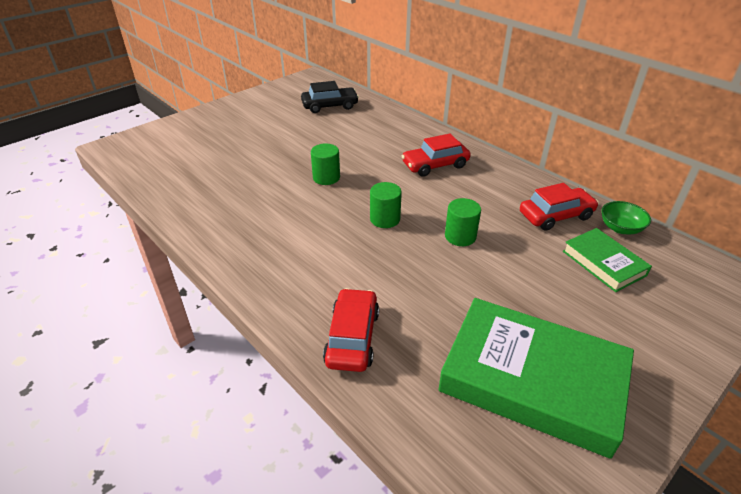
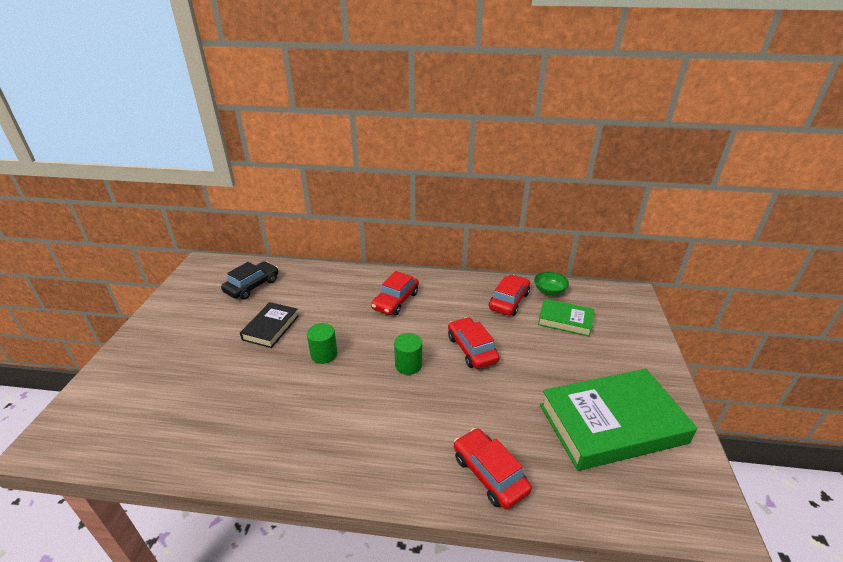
camera: 40 degrees left, 5 degrees down
(310, 141) = (271, 327): none -> black book
(460, 236) = (471, 349): green cylinder -> red car

